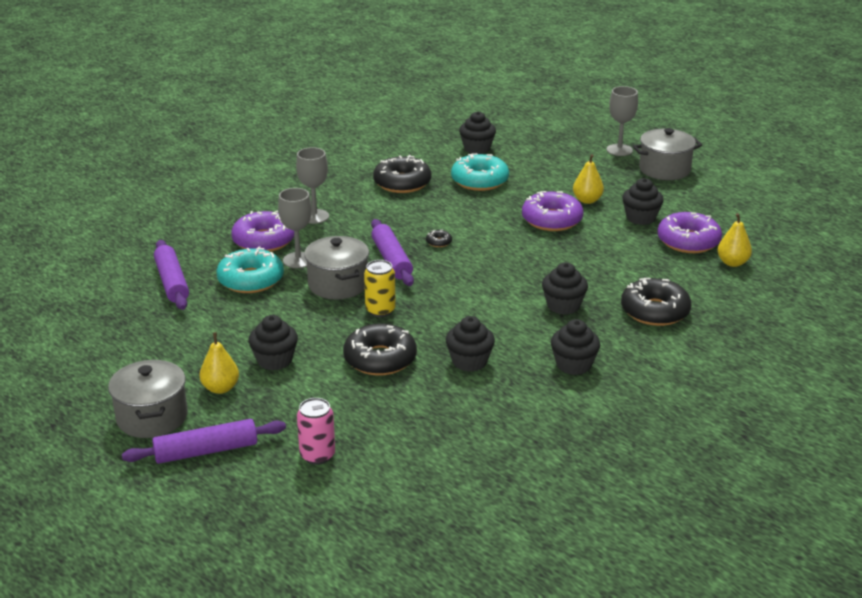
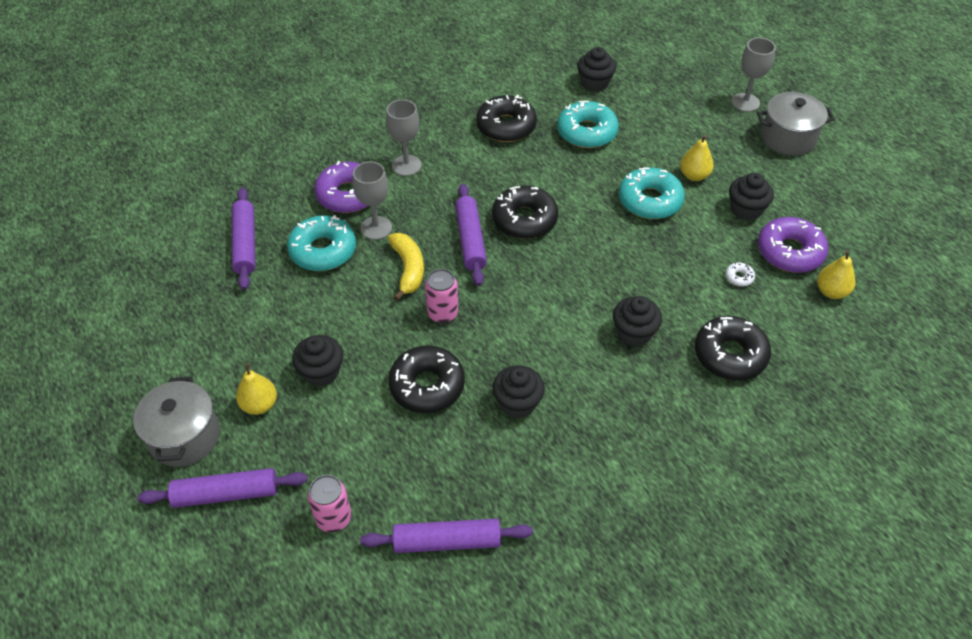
camera: 10 degrees right, 20 degrees up
(338, 284) = (408, 269): grey pot -> yellow banana
(380, 310) = (443, 313): yellow can -> pink can
(431, 458) = (447, 541): none -> purple rolling pin
(439, 242) = (524, 219): black donut -> black donut, size x2.40
(552, 220) = (650, 201): purple donut -> turquoise donut
(573, 365) = (625, 424): black cupcake -> none
(648, 261) = (739, 277): none -> white donut

